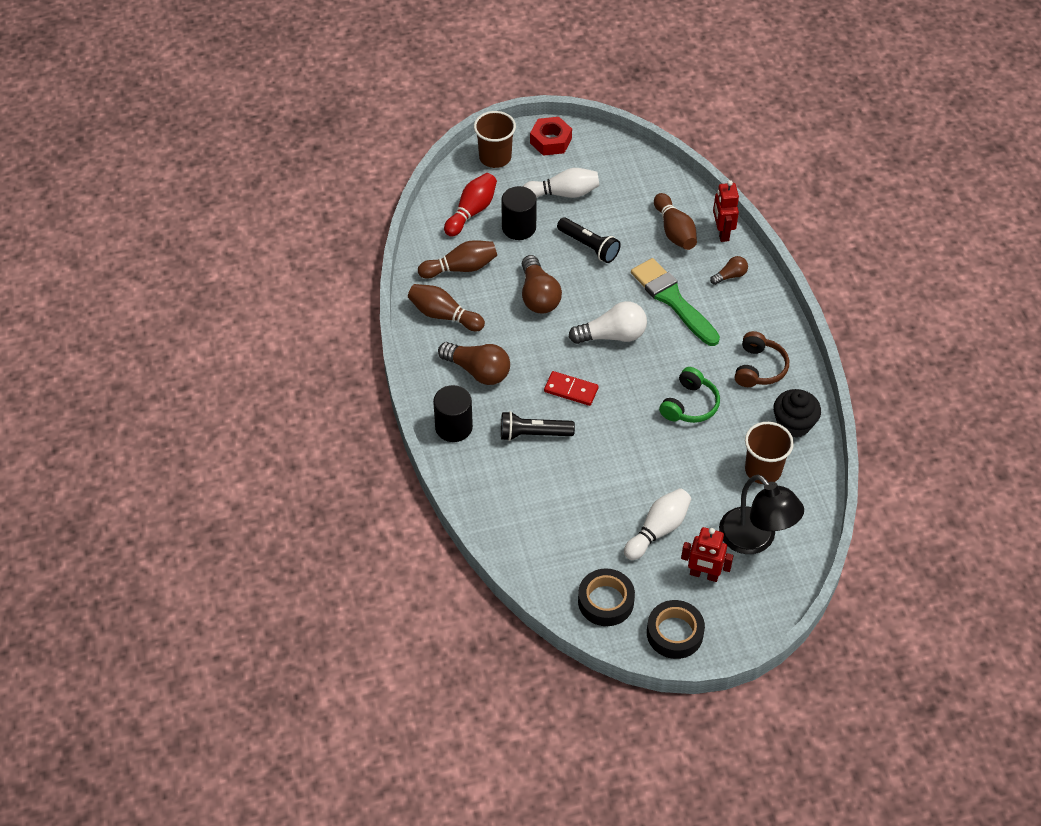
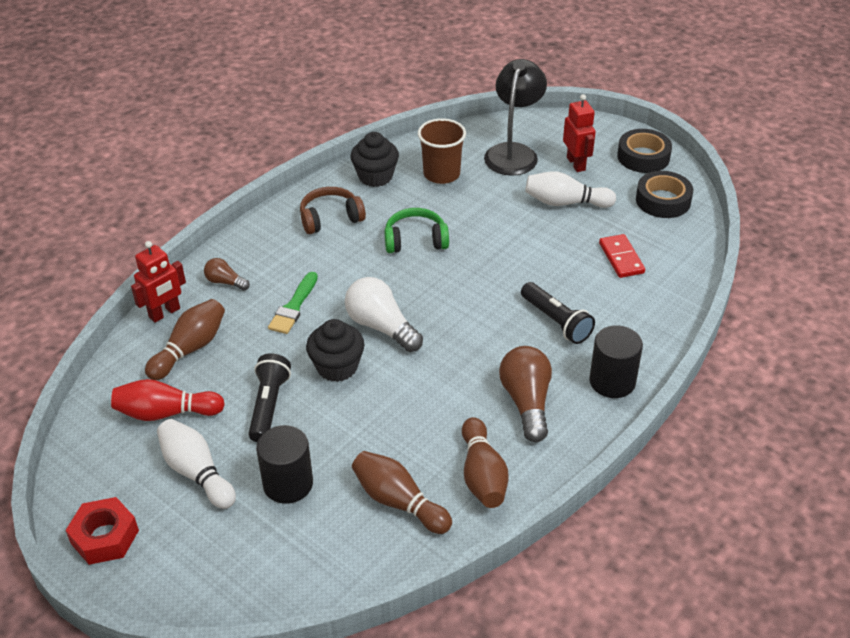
camera: 125 degrees left, 10 degrees down
(471, 211) = (296, 546): red bowling pin -> red bowling pin (166, 413)
(495, 157) = (176, 580): brown cup -> none
(538, 296) = (379, 410): brown light bulb -> none
(571, 390) = (478, 322): red domino -> red domino (621, 258)
(594, 294) = (337, 367): none -> black cupcake
(672, 300) = (294, 307): green brush -> green brush, size x0.61

